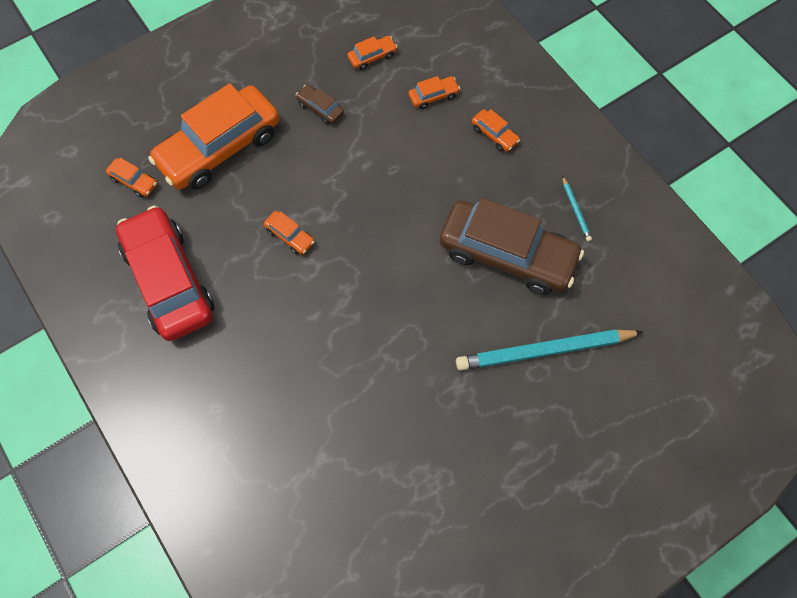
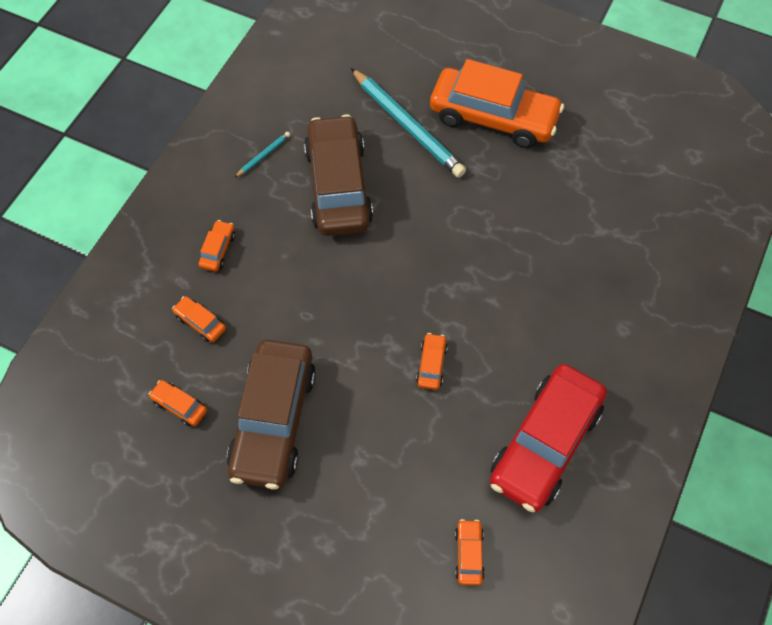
camera: 120 degrees left, 5 degrees down
(219, 147) = (377, 492): orange car -> orange car (493, 117)
(320, 108) = (273, 420): brown car -> brown car, size x2.50

